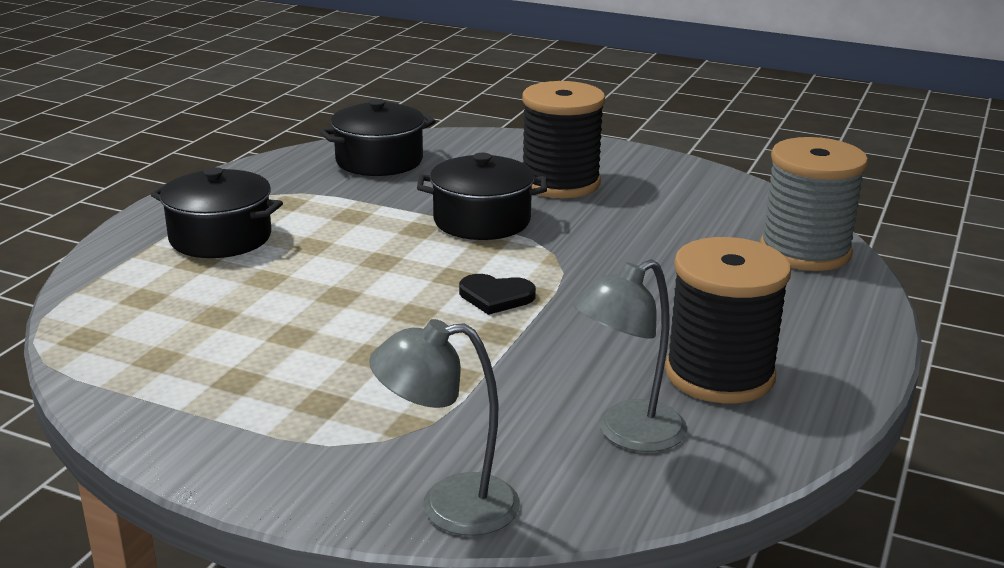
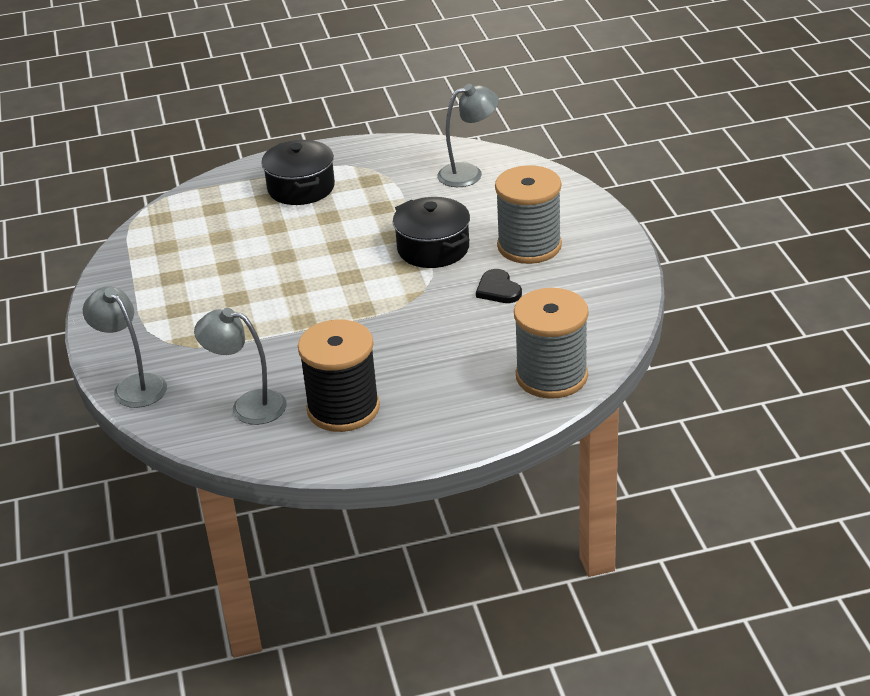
camera: 55 degrees right, 10 degrees up
(379, 161) = (469, 173): black pot -> grey lamp
(496, 296) = (343, 300): black heart -> black heart (498, 289)
(560, 183) = (529, 246): black spool -> grey spool

